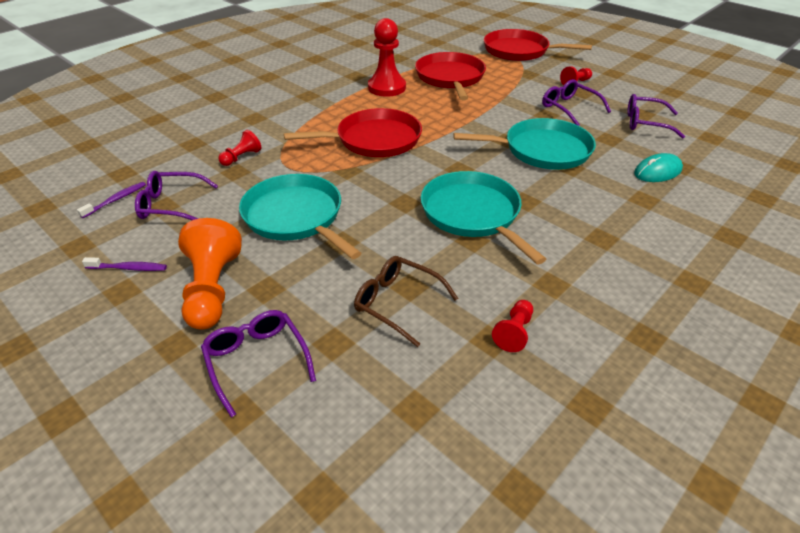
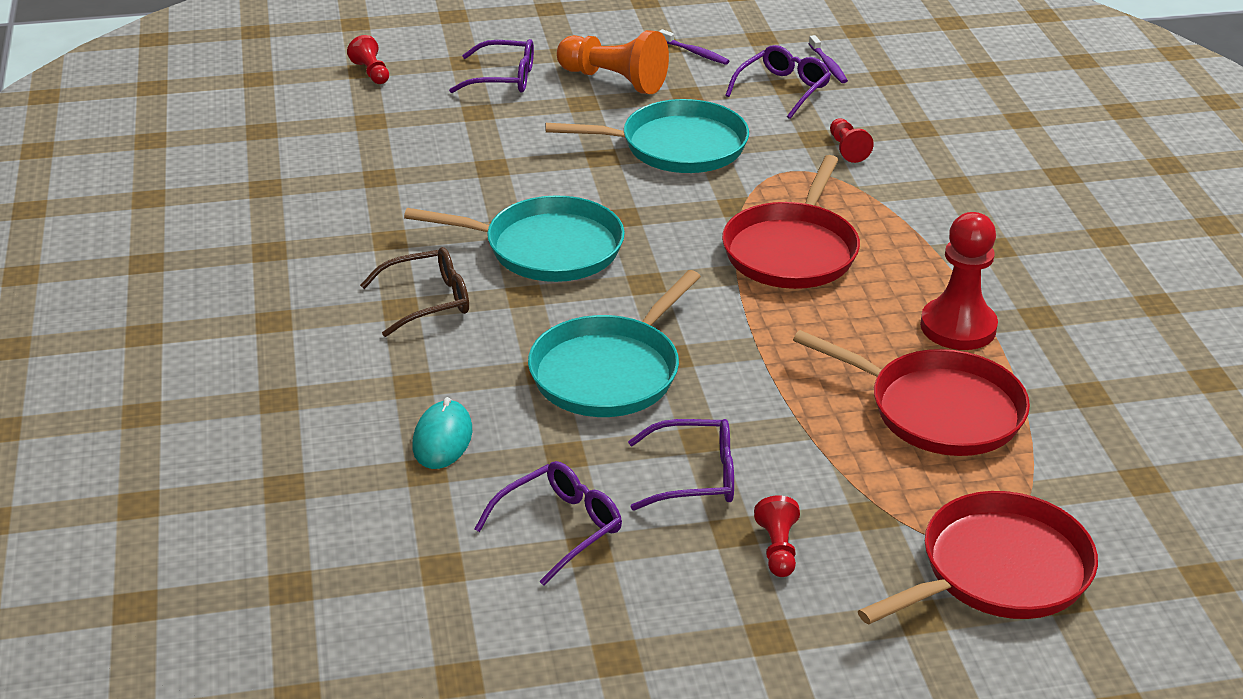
camera: 125 degrees right, 5 degrees down
(128, 268) = (694, 53): purple toothbrush -> purple toothbrush turned 90 degrees counterclockwise
(398, 303) = (479, 153): brown glasses -> brown glasses (427, 301)
(514, 332) = (370, 191): red pawn -> red pawn (371, 72)

